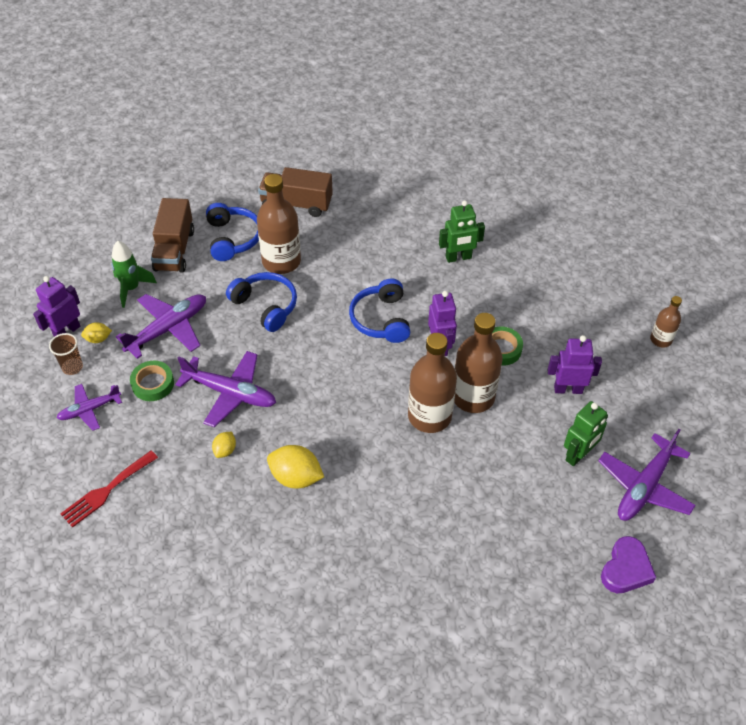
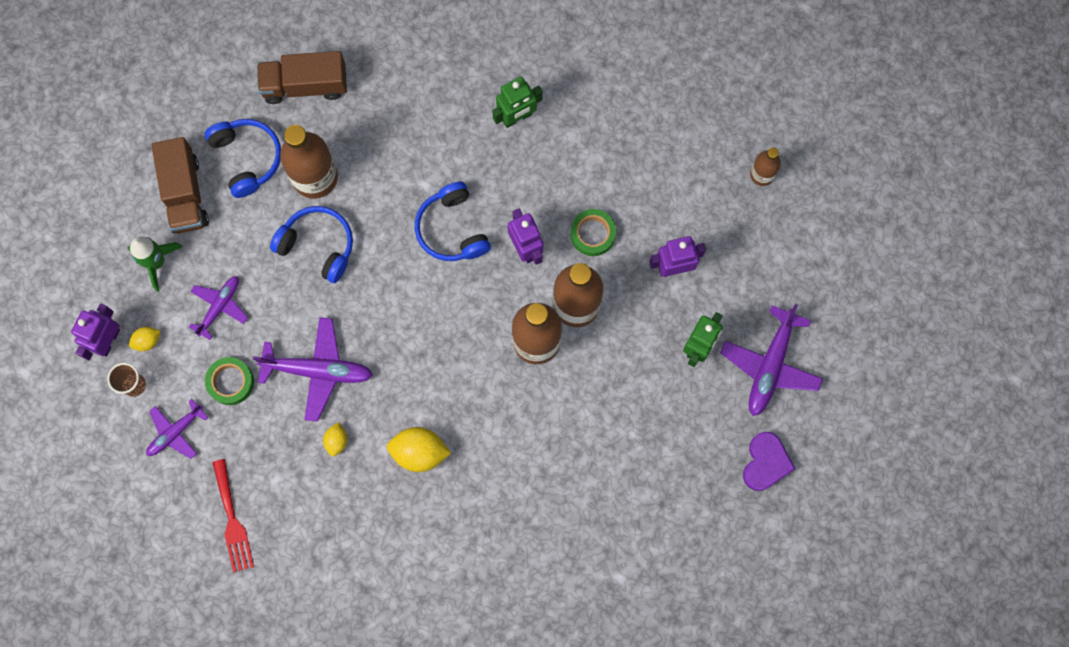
camera: 15 degrees left, 25 degrees up
(106, 491) = (232, 521): red fork -> red fork turned 45 degrees counterclockwise
(167, 329) = (219, 307): purple plane -> purple plane, size x0.62

